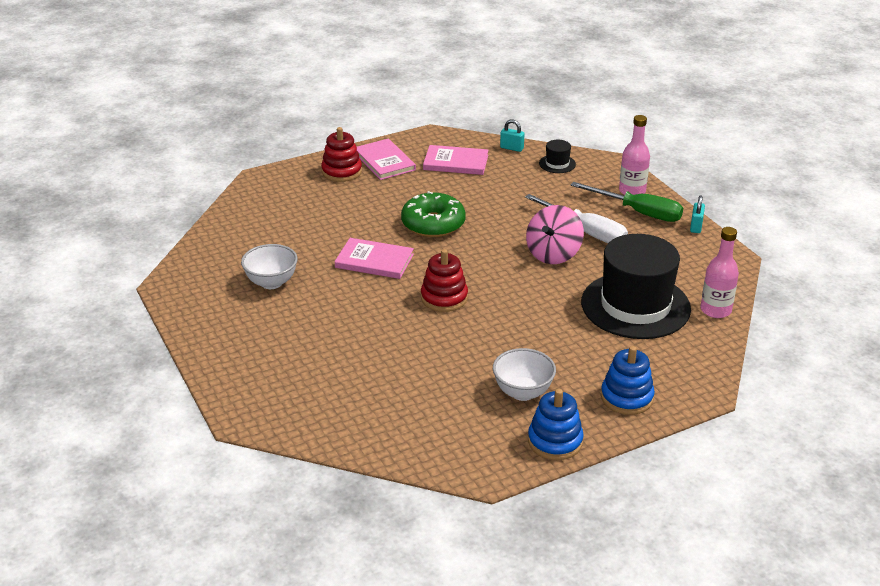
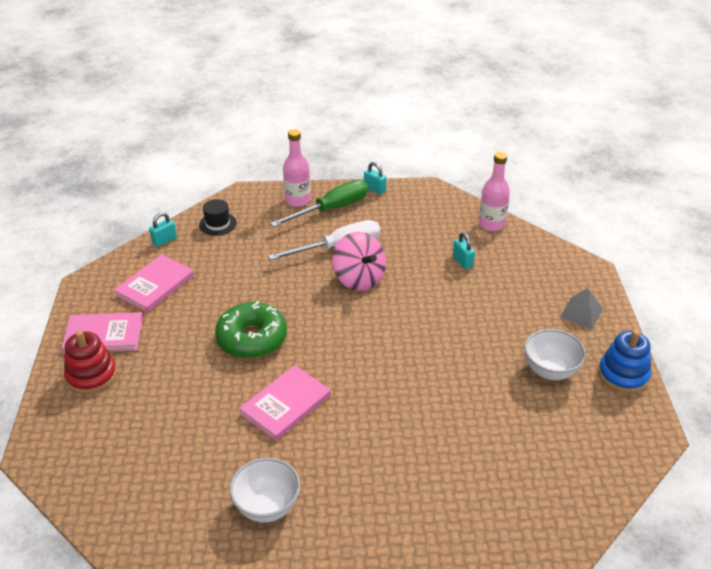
camera: 65 degrees left, 5 degrees up
(444, 298) = (382, 373): red stacking toy -> none
(626, 397) = (581, 312): blue stacking toy -> grey pyramid
(635, 305) = (462, 261): black hat -> turquoise padlock

